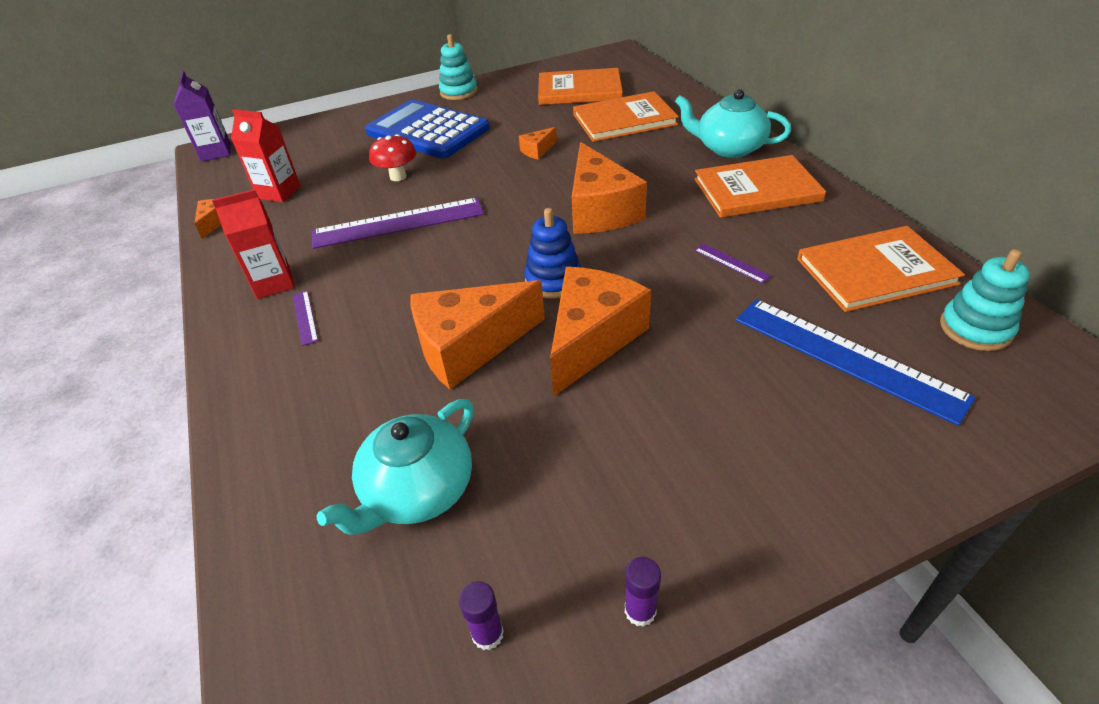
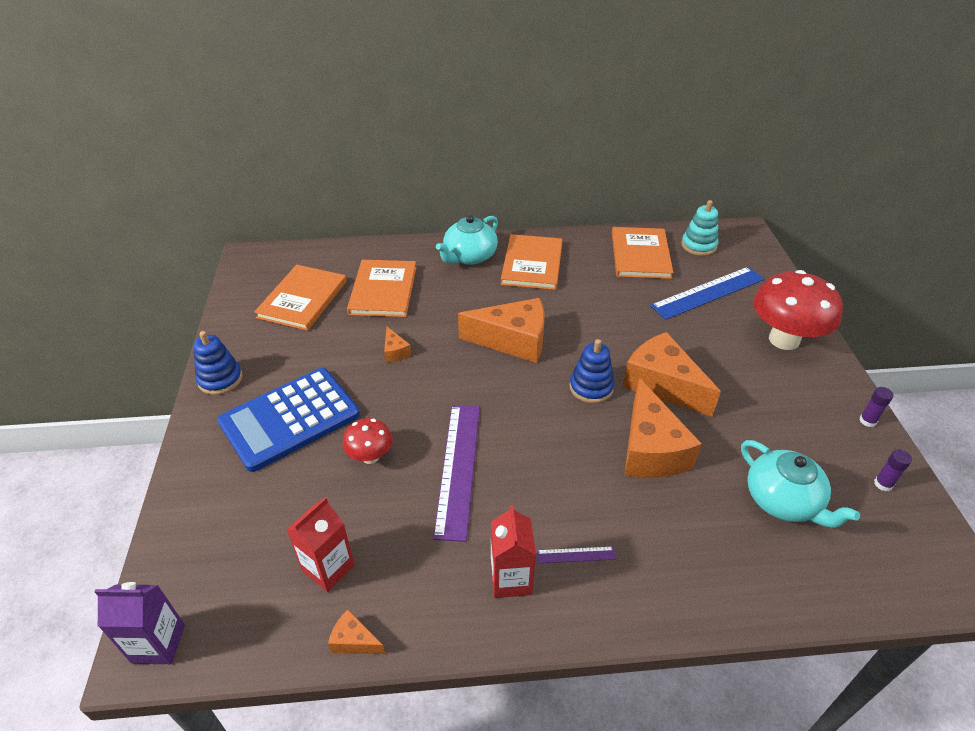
camera: 75 degrees left, 0 degrees up
(459, 92) = (220, 379): turquoise stacking toy -> blue stacking toy
(731, 263) = (608, 302): purple ruler -> none
(793, 468) = (784, 340): none -> red mushroom

